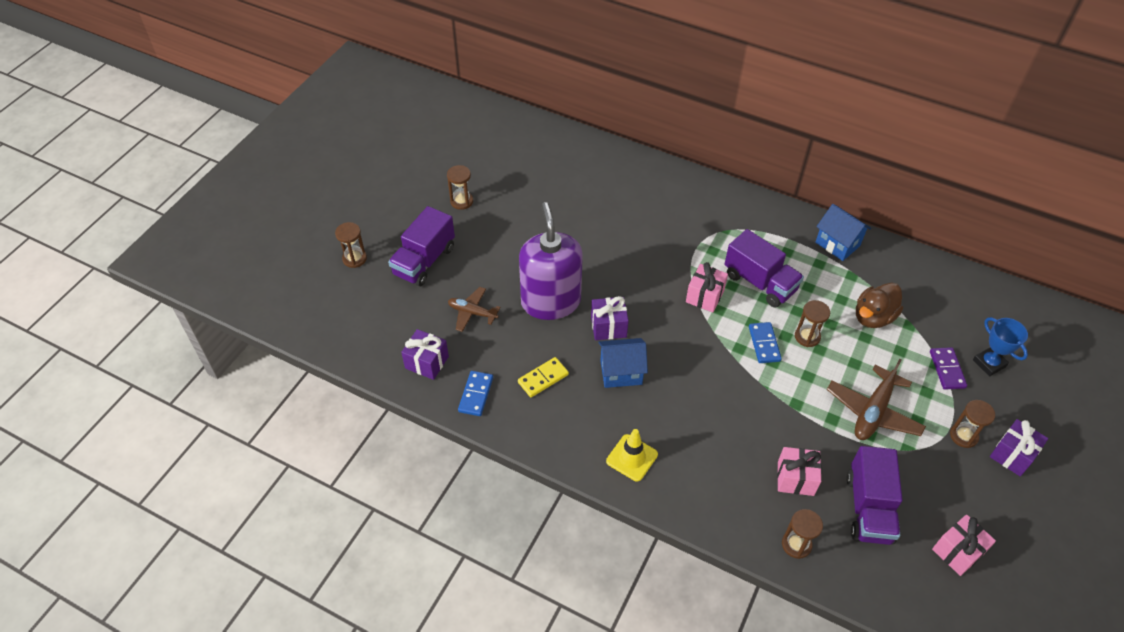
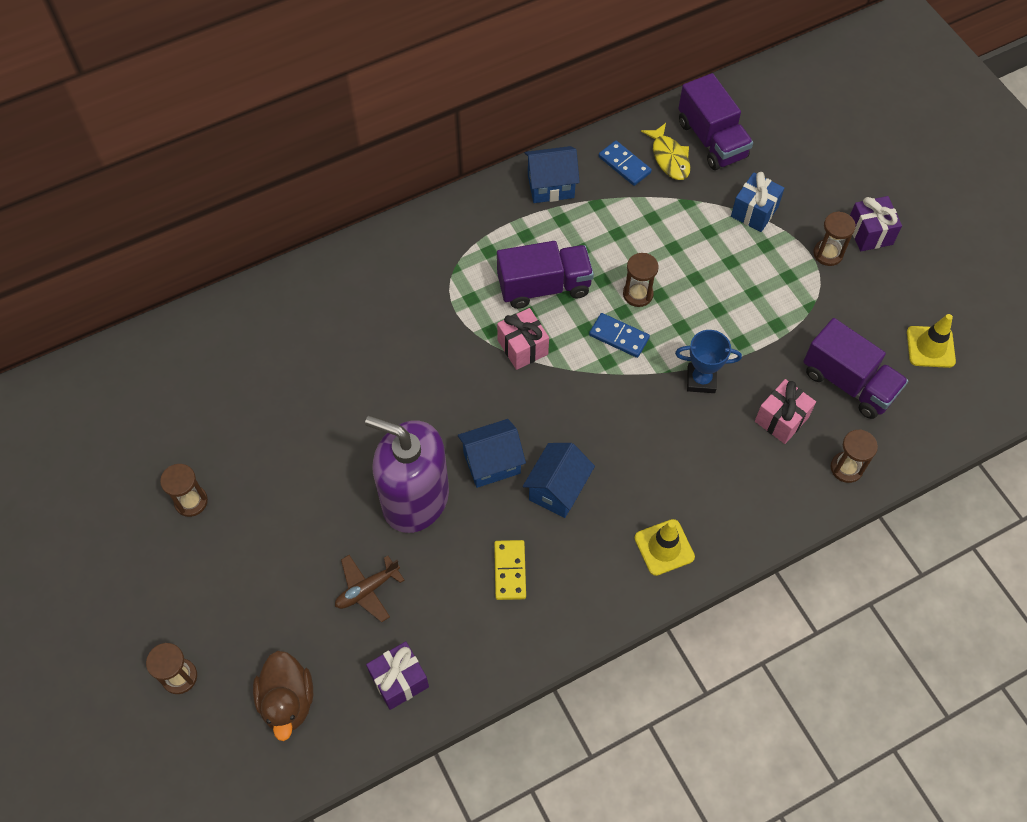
camera: 55 degrees left, 10 degrees up
(424, 261) = (249, 598): purple truck -> purple truck (712, 140)
(476, 394) = (481, 653): blue domino -> blue domino (624, 165)
(608, 327) = (492, 463): purple gift -> blue house
(873, 317) = (657, 224): brown duck -> brown duck (287, 701)
(873, 411) = (756, 303): brown plane -> none
(933, 295) = (669, 158): none -> yellow fish
(947, 369) = (754, 212): purple domino -> blue gift
(957, 551) = (930, 347): pink gift -> yellow traffic cone
(989, 363) = (771, 175): blue trophy -> blue trophy (701, 380)

